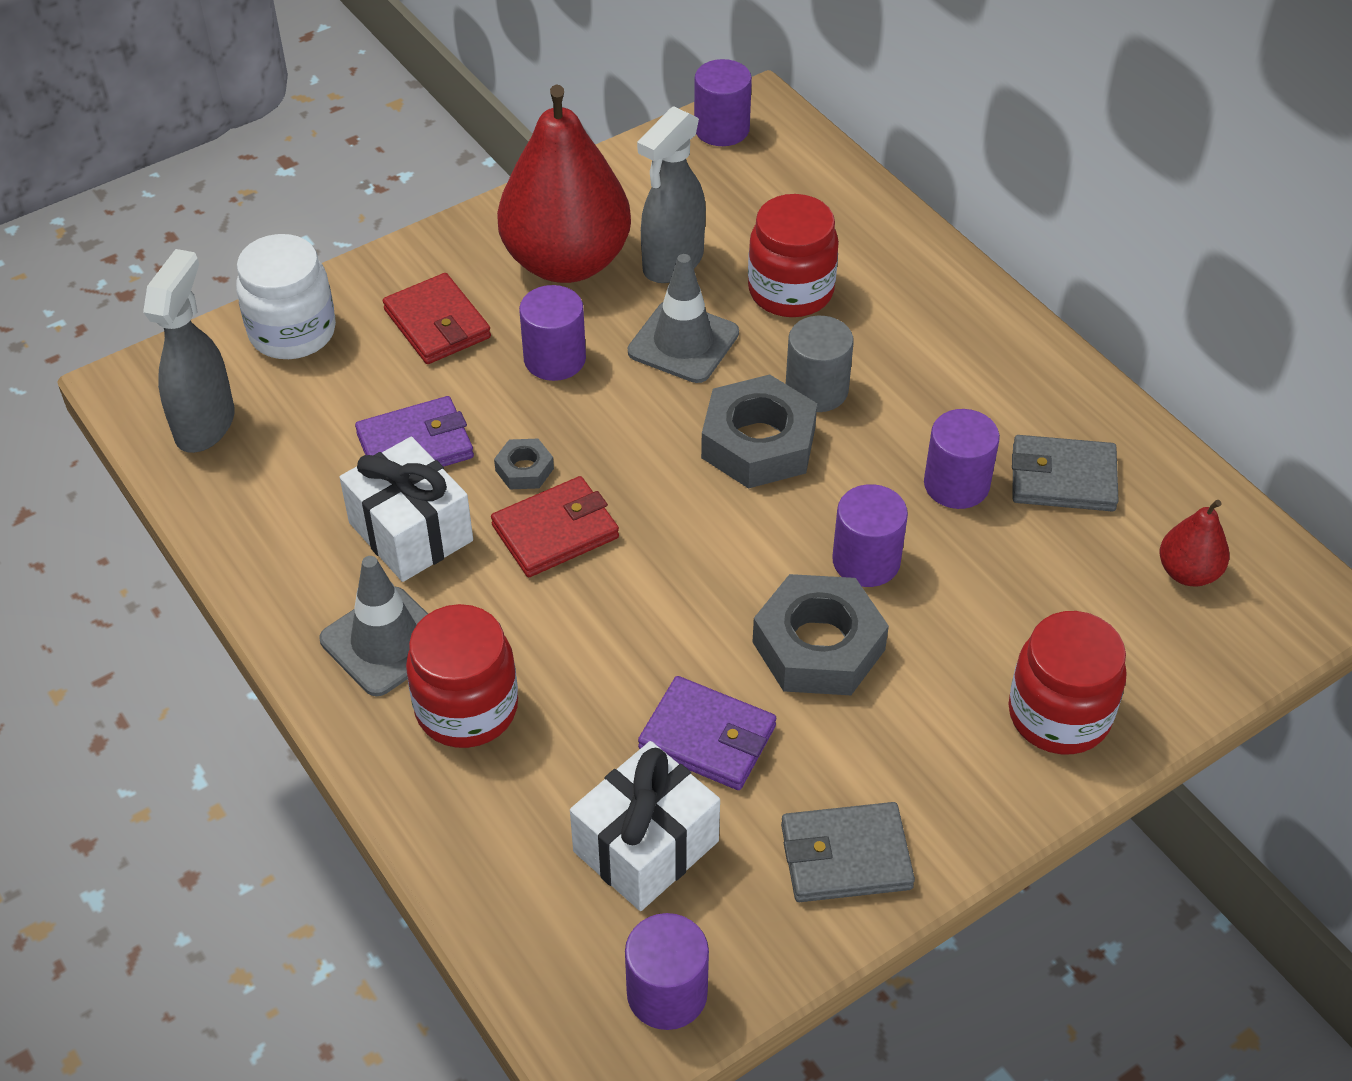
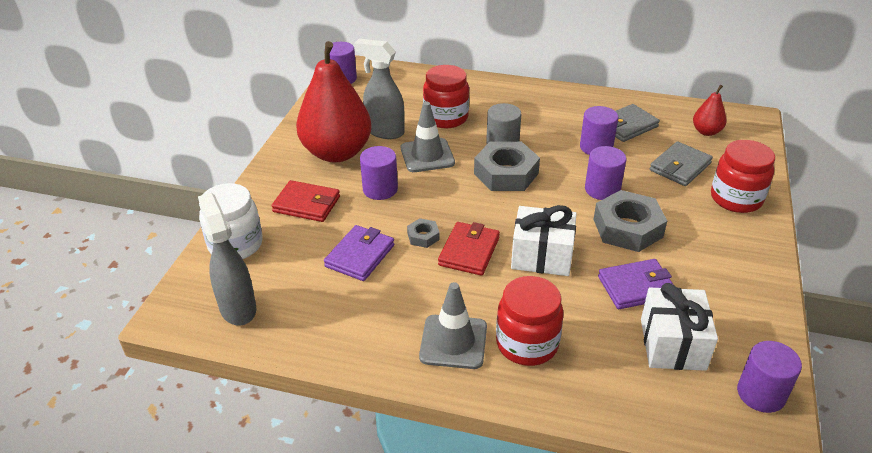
camera: 40 degrees left, 10 degrees down
(411, 532) = (404, 290): white gift -> white gift (542, 256)
(672, 263) = (384, 131): grey spray bottle -> grey spray bottle turned 120 degrees clockwise
(845, 857) = (743, 294): grey wallet -> grey wallet (680, 167)

